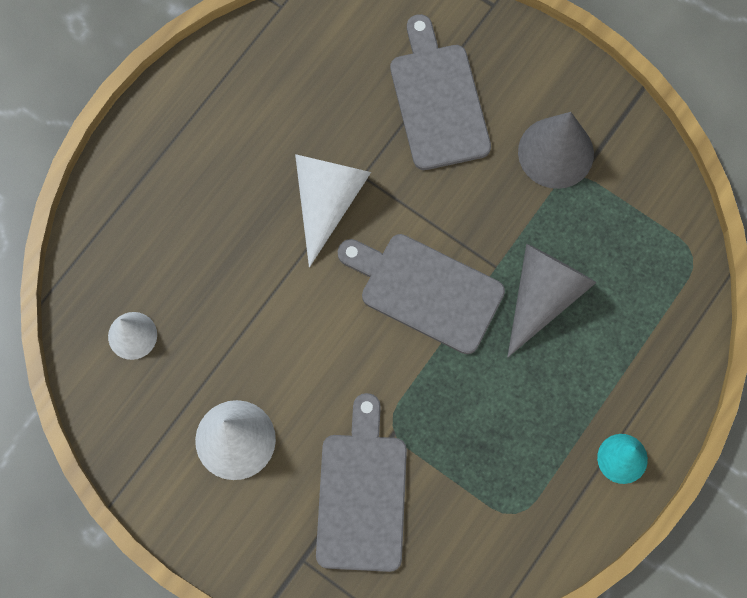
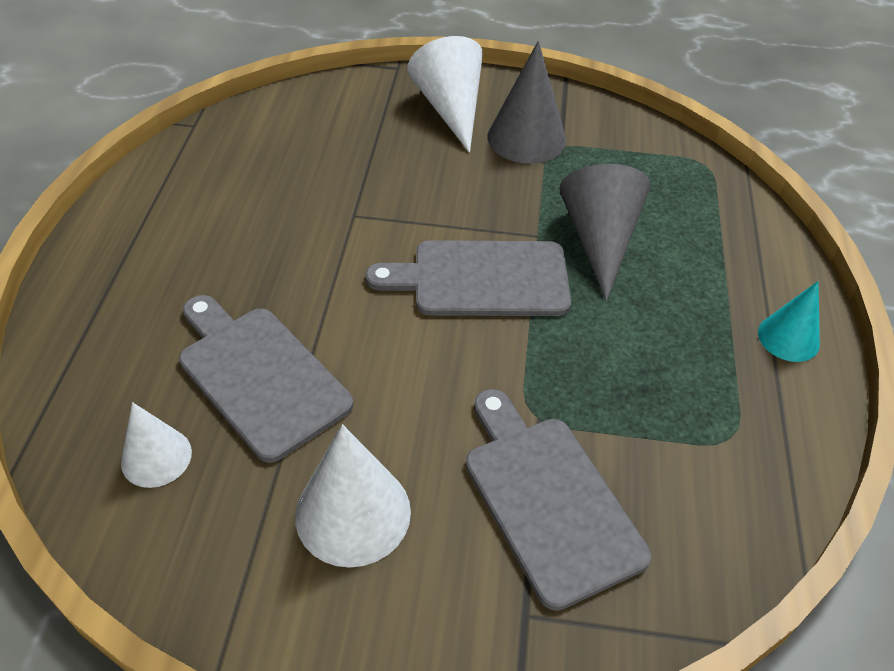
camera: 30 degrees left, 25 degrees down
(327, 200) = (328, 245): white cone -> white cone (451, 108)
(438, 101) = (391, 139): grey cutting board -> grey cutting board (259, 376)

